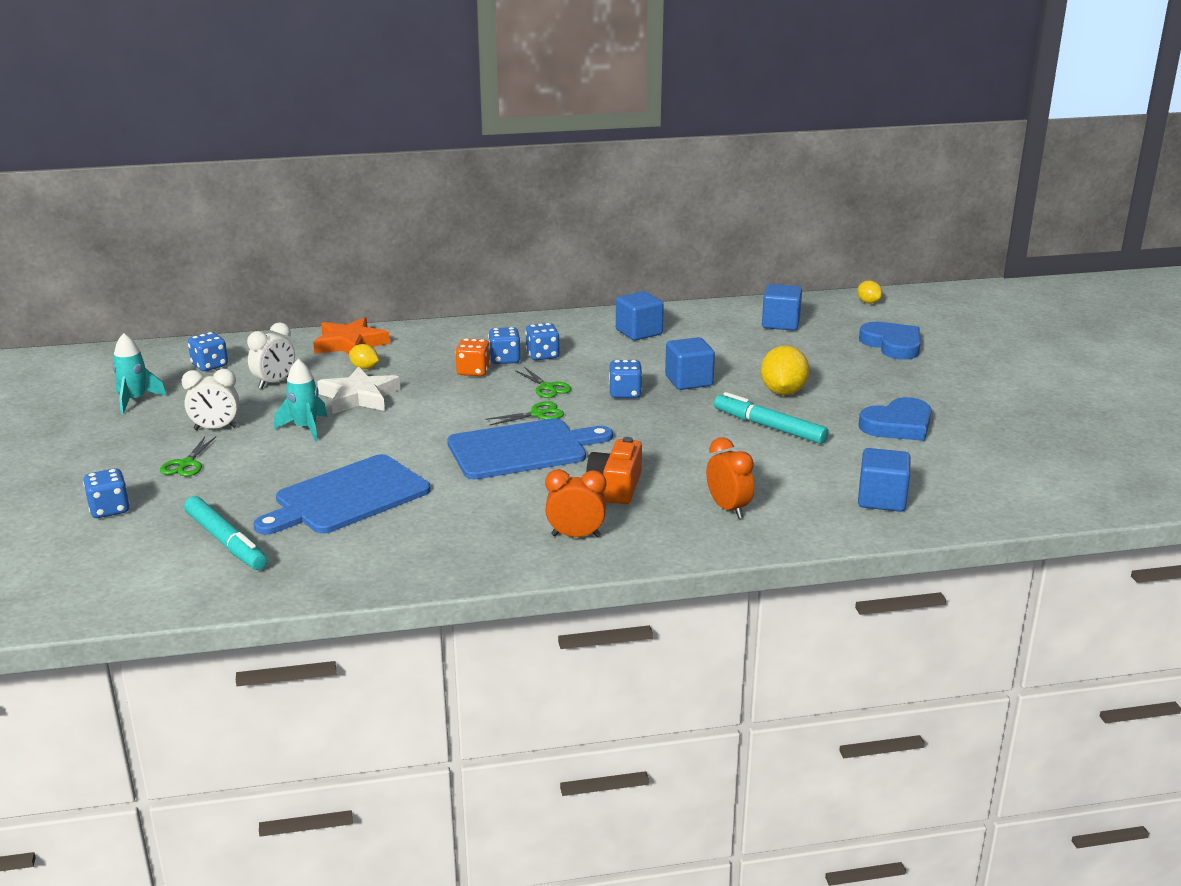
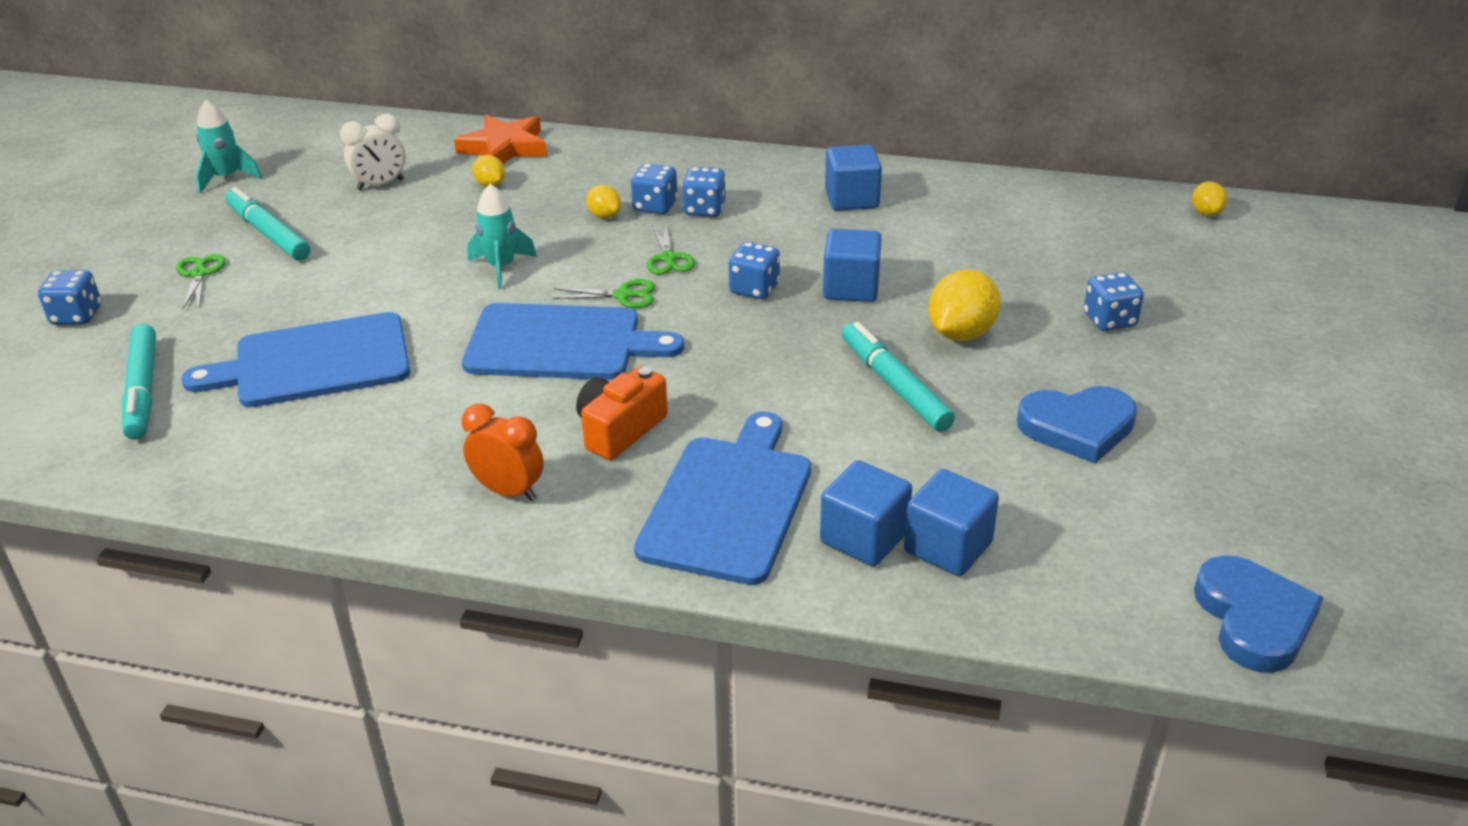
camera: 25 degrees right, 10 degrees up
(186, 464) = (199, 274): green scissors -> green scissors turned 135 degrees clockwise
(210, 365) = (337, 147): blue dice -> blue dice (1109, 320)
(215, 428) = (268, 233): white clock -> turquoise marker
(305, 428) = (356, 255): turquoise rocket -> turquoise rocket (501, 268)
(359, 397) = (449, 224): white star -> none
(473, 371) = (604, 216): orange dice -> yellow lemon
(728, 509) = (729, 503): orange clock -> blue cutting board
(780, 323) = (1051, 223): blue cube -> blue cube (864, 538)
(892, 345) = (1183, 290): blue heart -> blue heart (1253, 619)

